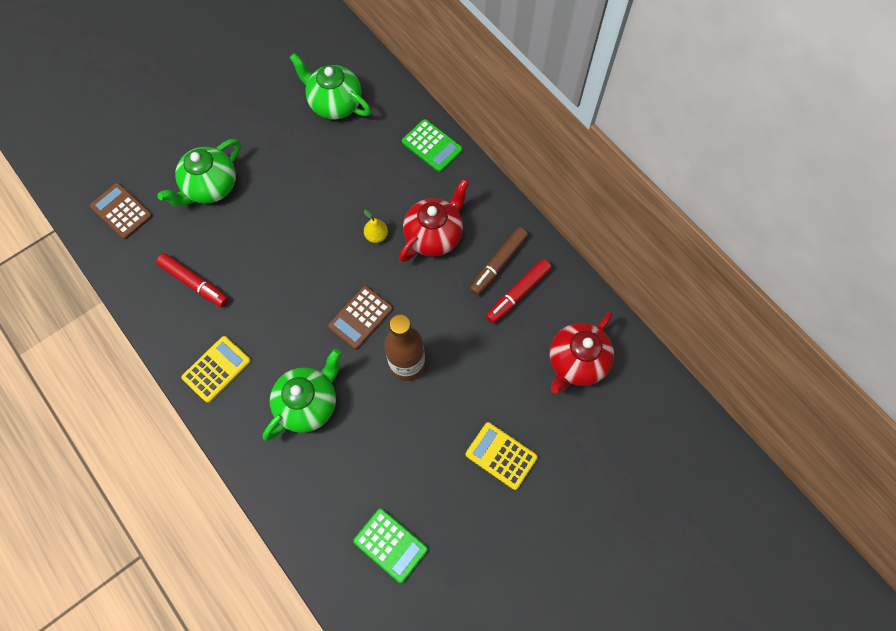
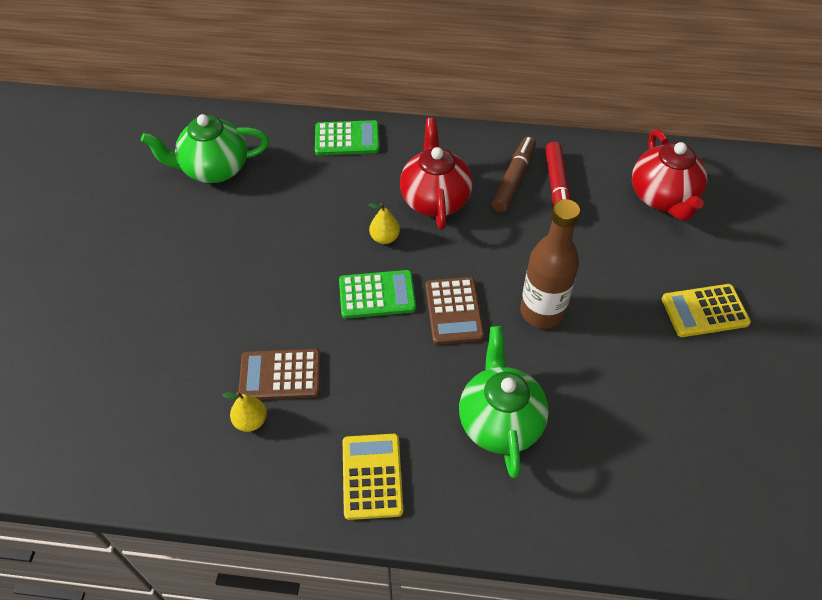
camera: 45 degrees left, 15 degrees down
(121, 211) = (80, 425): brown calculator -> brown calculator (280, 375)
(194, 283) = (251, 421): red marker -> yellow pear
(210, 187) = (164, 324): green teapot -> none
(390, 545) = (722, 466): green calculator -> green calculator (377, 295)
(498, 264) = (513, 179): brown marker -> brown marker turned 150 degrees counterclockwise

